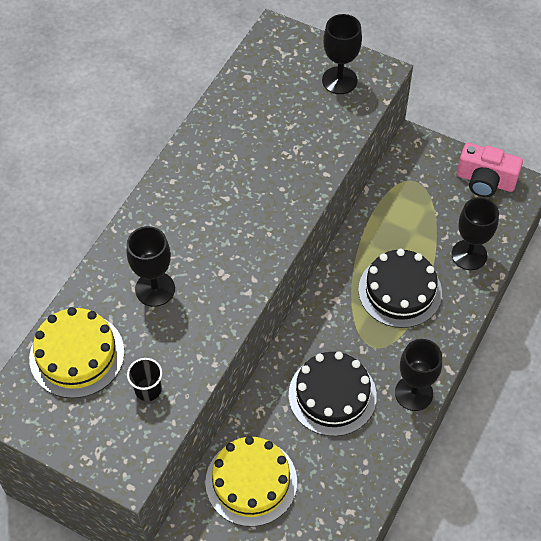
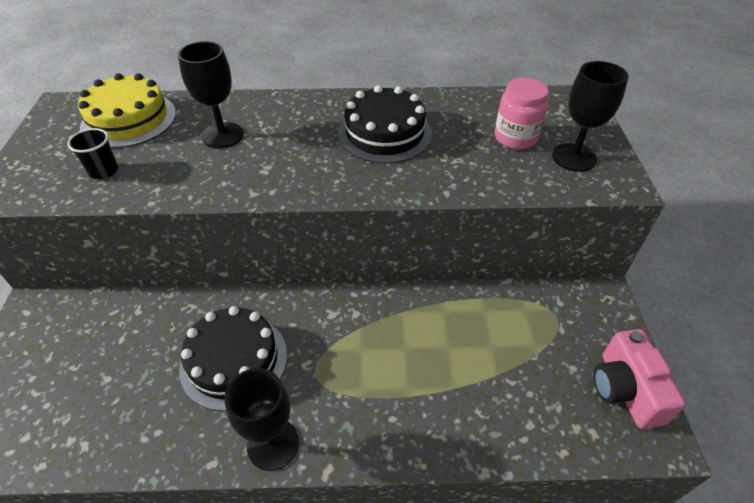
camera: 60 degrees right, 10 degrees down
(251, 481) = (102, 335): yellow cake -> none
(295, 99) = (515, 137): none -> pink jar
(400, 291) = (404, 367): black cake -> black cake (384, 133)
(469, 255) = (507, 419): black goblet -> none

